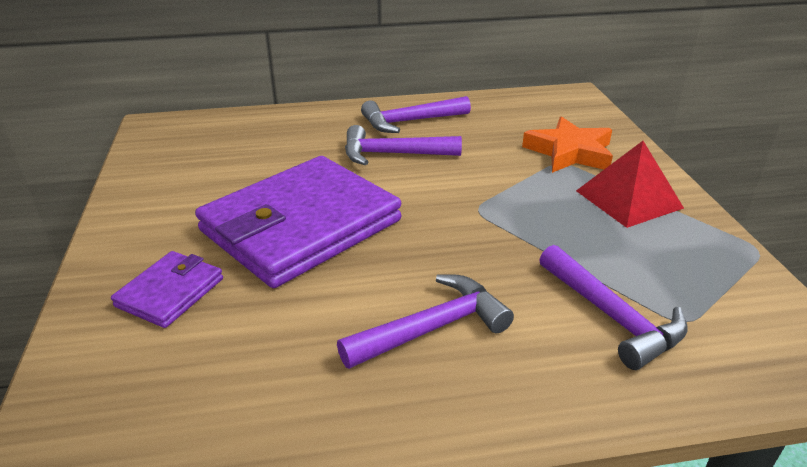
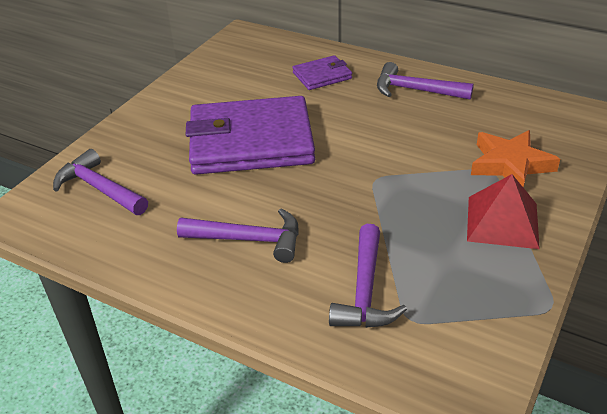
camera: 40 degrees right, 5 degrees up
(170, 292) = (143, 152): purple wallet -> purple wallet (322, 75)
(392, 154) = (369, 113): purple hammer -> purple hammer (99, 188)

